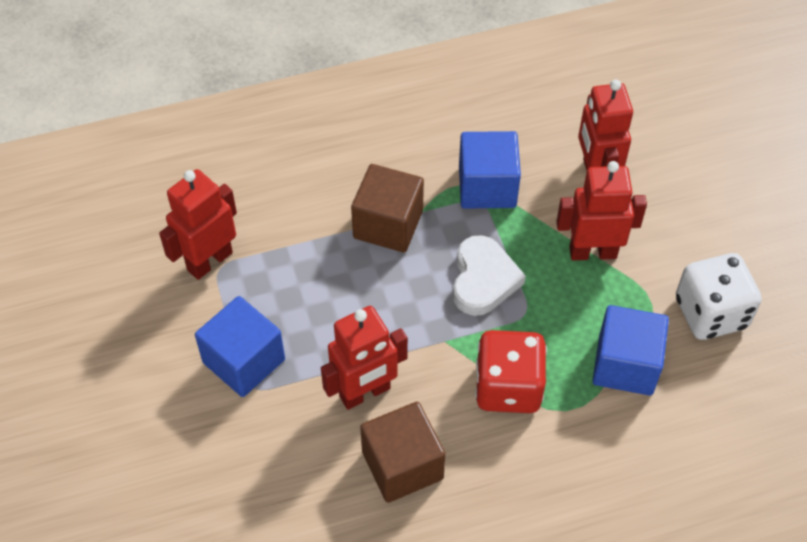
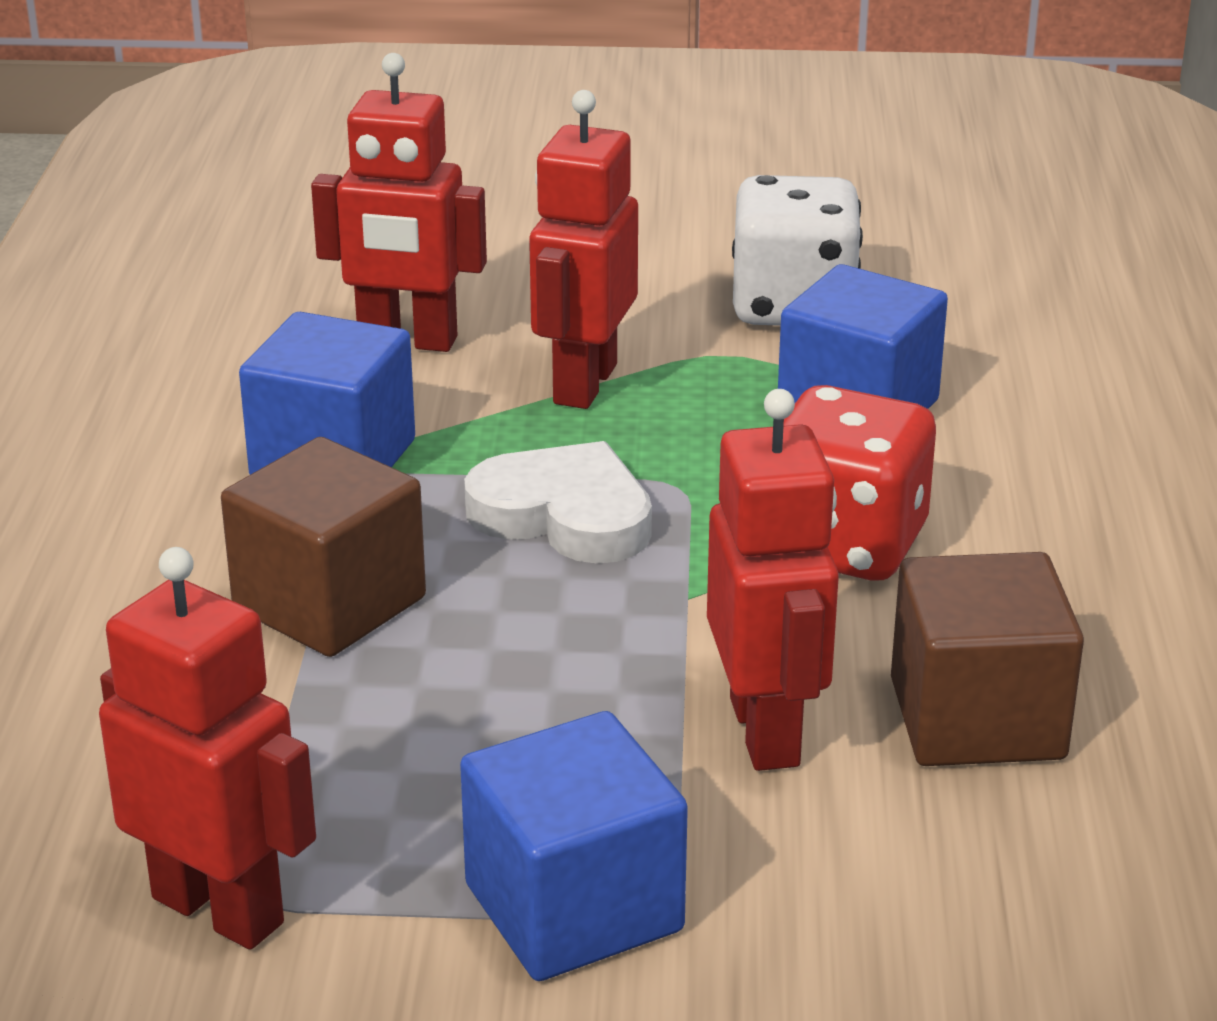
camera: 70 degrees left, 25 degrees down
(209, 261) = (219, 909): red robot -> red robot turned 150 degrees clockwise

